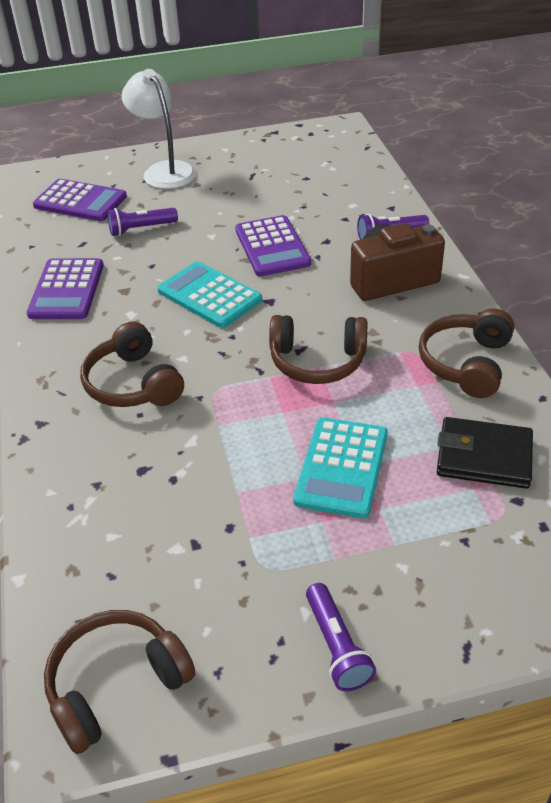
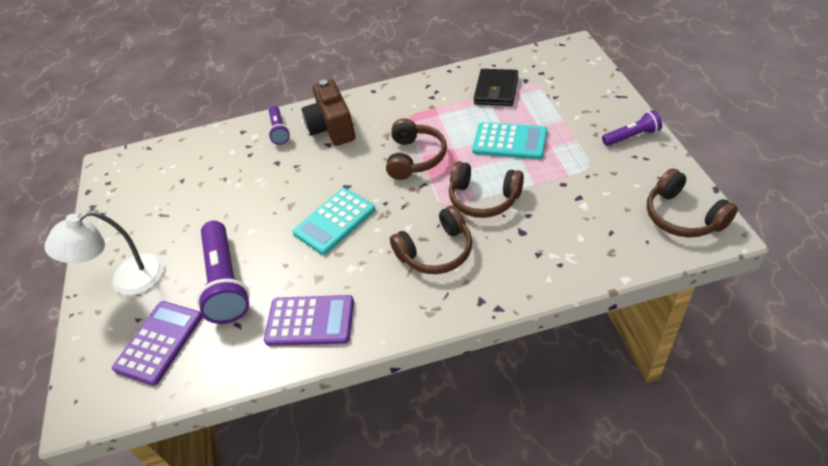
camera: 85 degrees left, 5 degrees up
(141, 229) = (226, 282): purple flashlight -> purple flashlight, size x1.87
(272, 247) = (277, 191): purple calculator -> none
(466, 363) = (420, 96): brown headphones -> brown headphones (483, 198)

